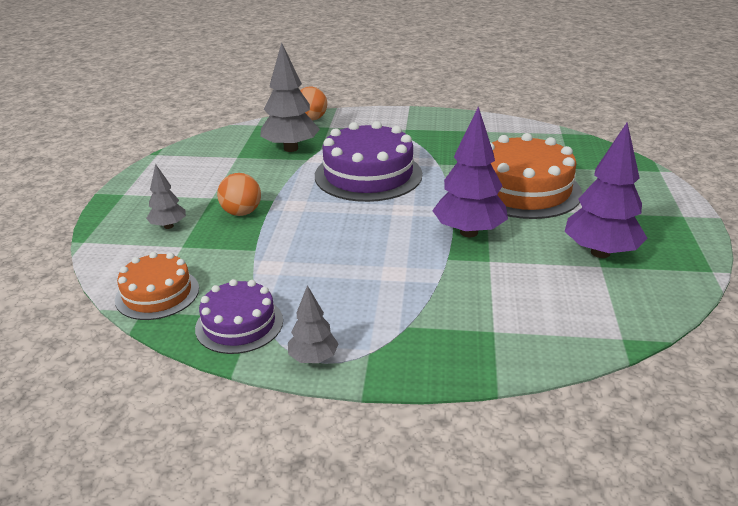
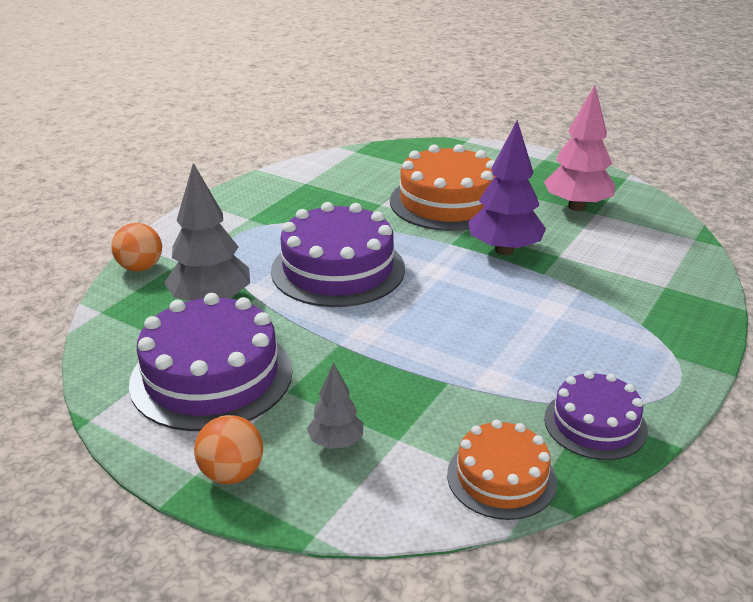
camera: 65 degrees left, 0 degrees up
(213, 172) = (211, 376): none -> purple cake
(241, 213) = (351, 375): orange ball -> orange ball (232, 473)
(313, 358) = (672, 388): grey tree -> none
(600, 252) = (576, 207): purple tree -> pink tree

